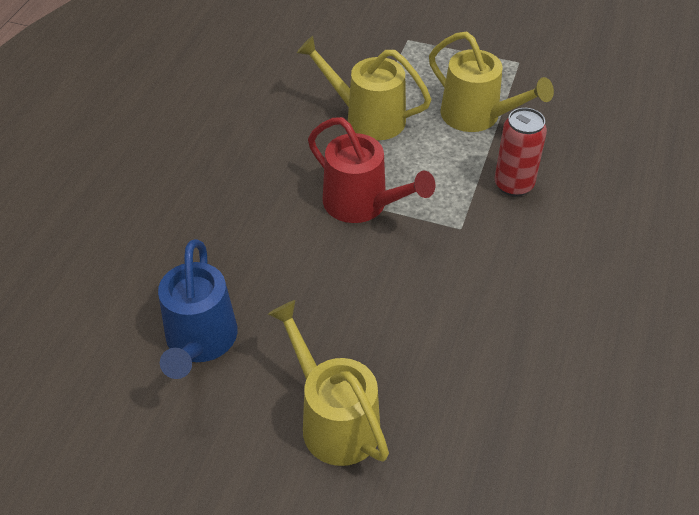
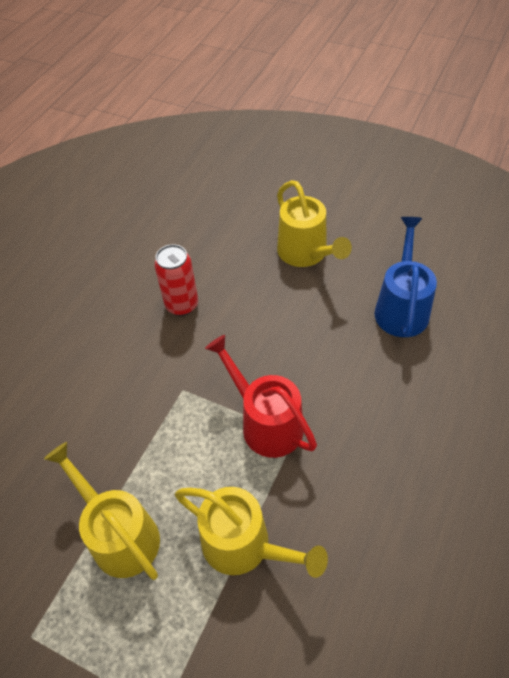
camera: 170 degrees left, 5 degrees up
(513, 185) = (118, 433): red can -> red can (182, 305)

